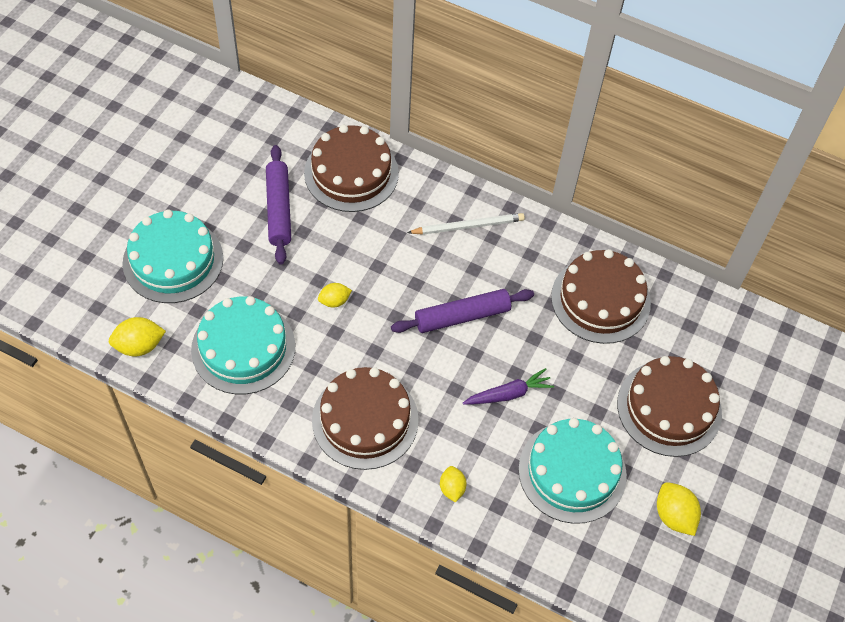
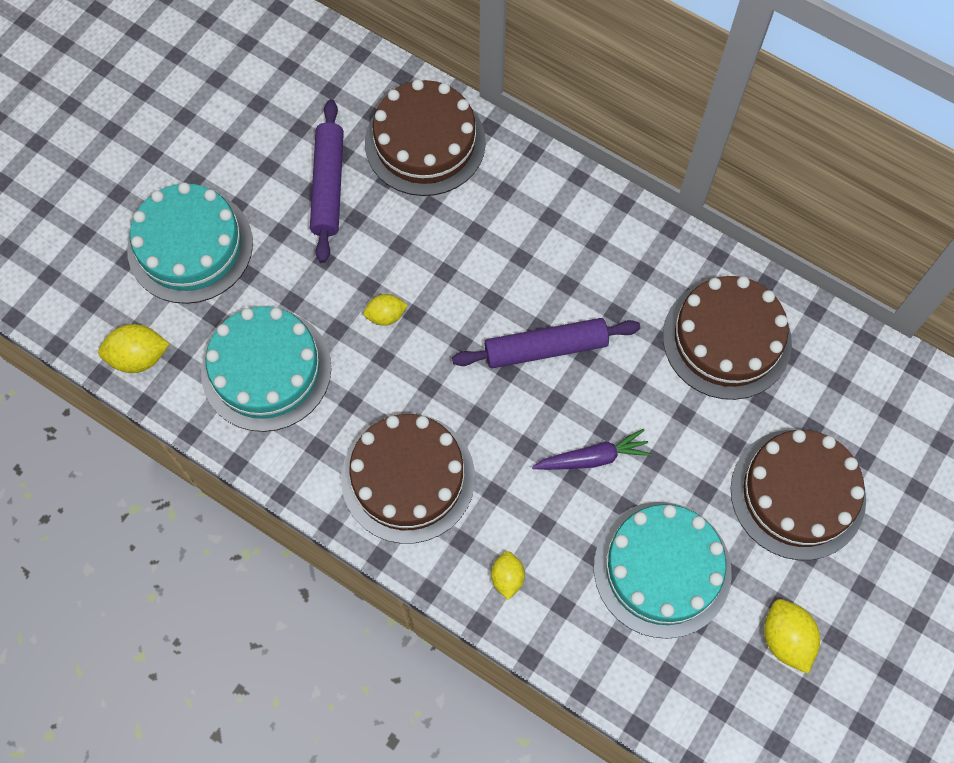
camera: 10 degrees right, 10 degrees up
(468, 226) = (566, 225): white pencil -> none

